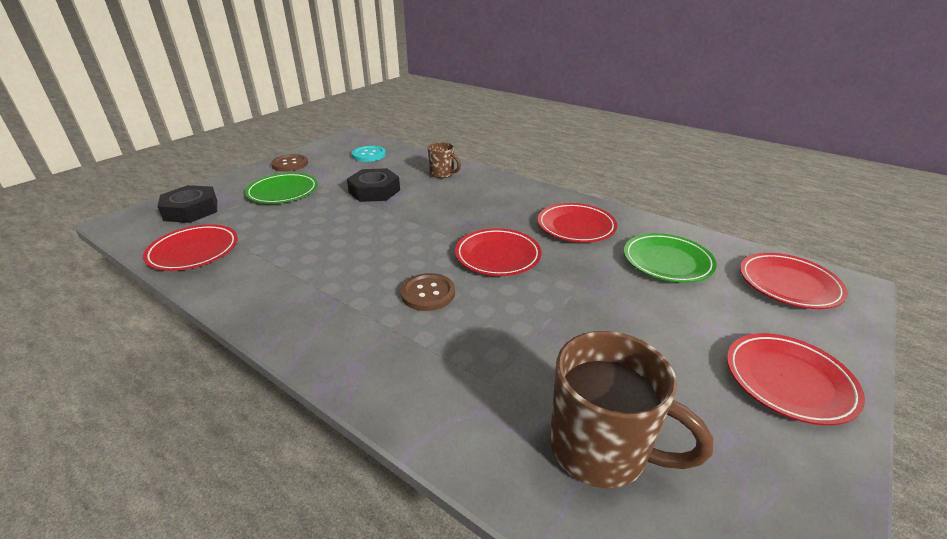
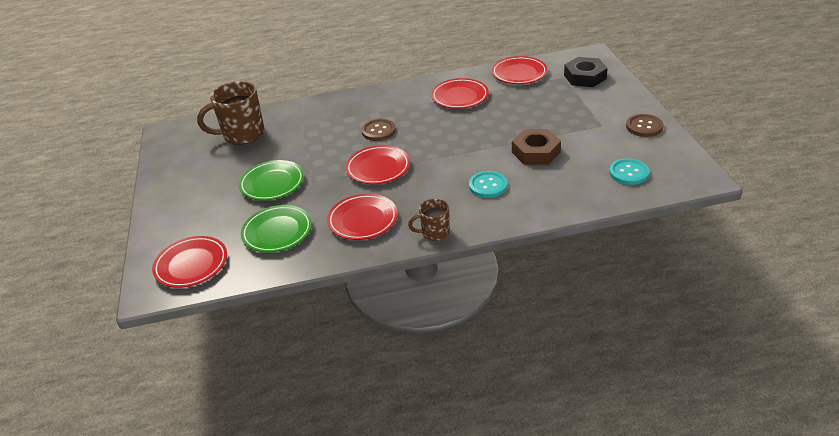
camera: 135 degrees right, 5 degrees up
(283, 192) = (580, 113): green plate -> green plate (272, 183)
(374, 191) = (536, 152): black nut -> brown nut
(442, 174) = (533, 198): brown mug -> brown mug (434, 233)
(450, 194) = (488, 186): none -> turquoise button
(788, 381) = (179, 200): red plate -> red plate (460, 96)

